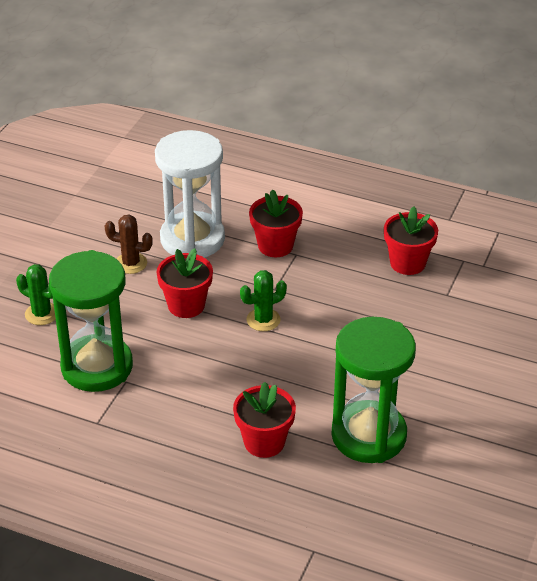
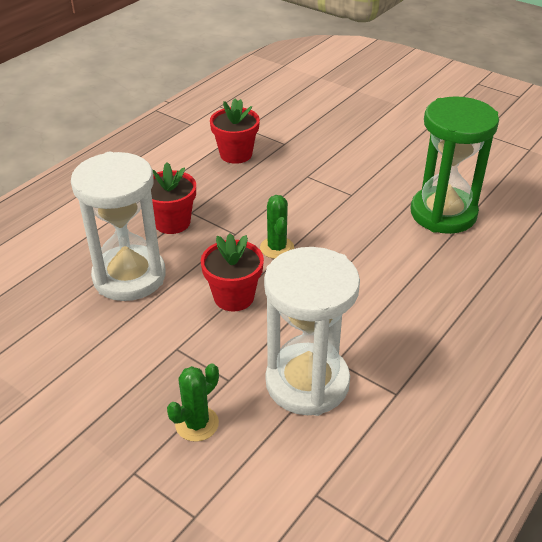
camera: 75 degrees left, 0 degrees up
(97, 367) = (307, 382): green hourglass -> white hourglass
(131, 263) = (144, 330): brown cactus -> none
(264, 442) = (443, 274): red flower pot -> none

